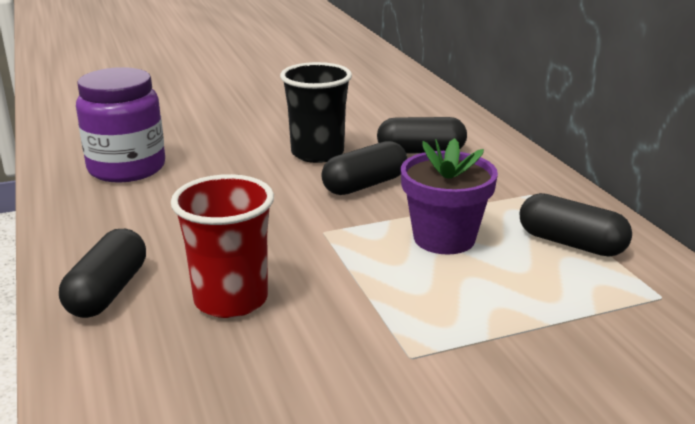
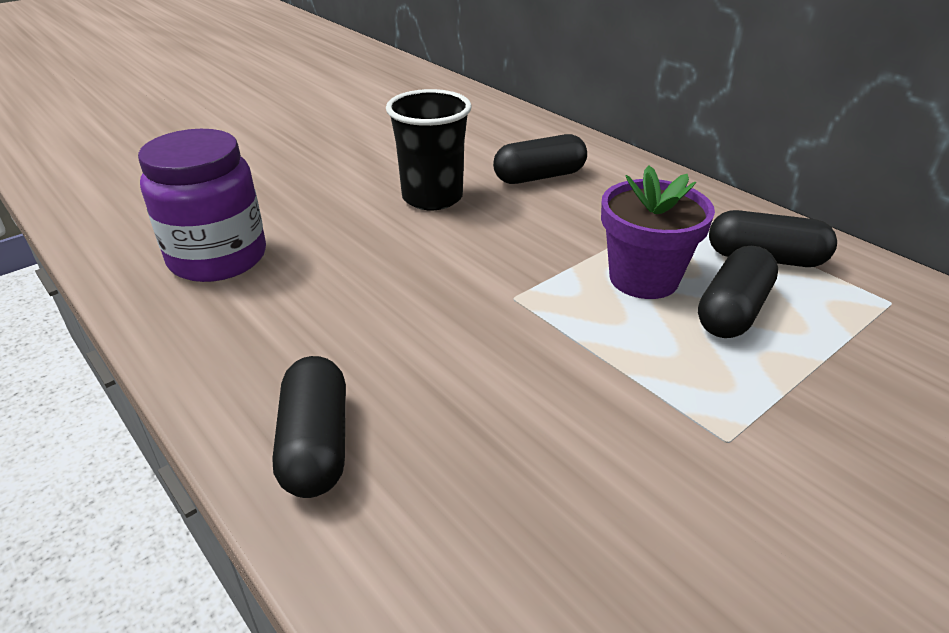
camera: 20 degrees left, 10 degrees up
(231, 300) = (477, 416): red cup -> none
(365, 185) = (513, 228): black capsule -> black capsule (732, 311)

